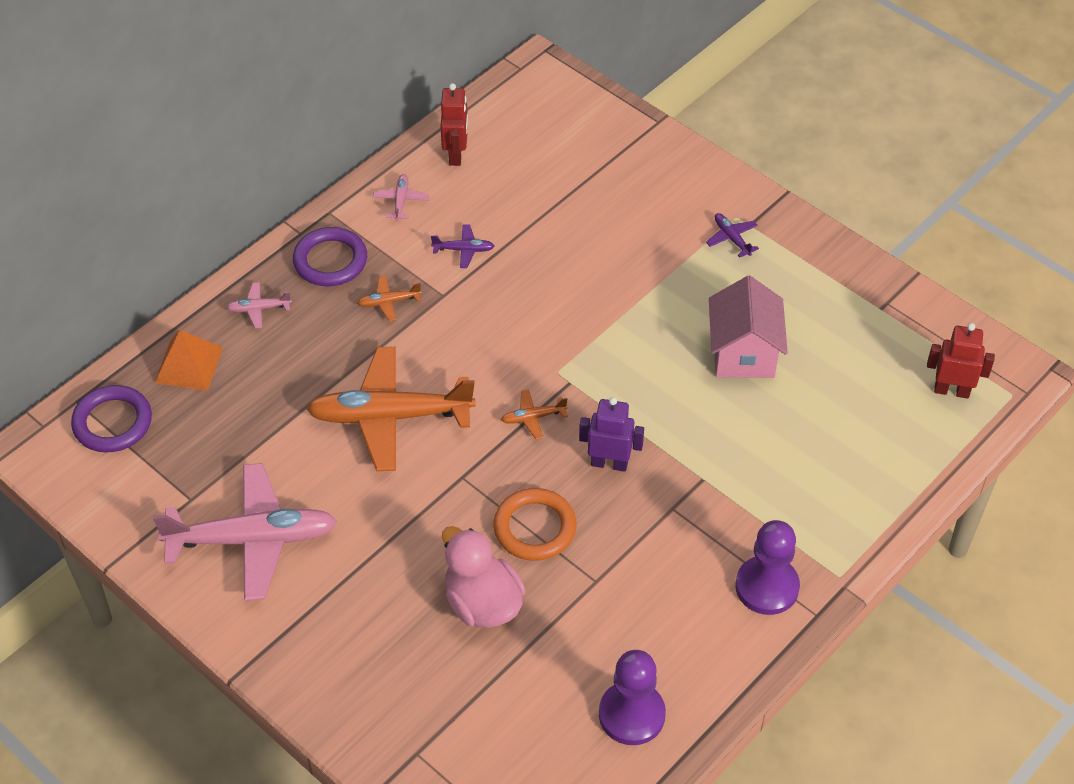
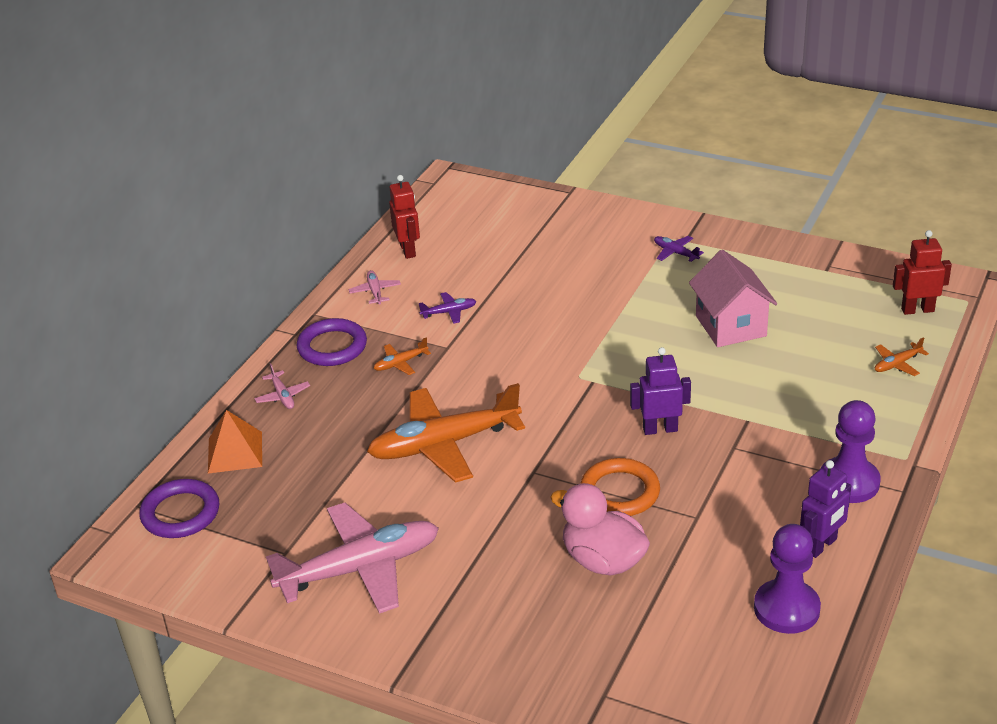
camera: 15 degrees left, 15 degrees down
(259, 309) = (282, 396): pink plane -> pink plane turned 90 degrees counterclockwise
(533, 417) = (574, 413): orange plane -> orange plane (897, 364)
(701, 653) = (821, 546): none -> purple robot

